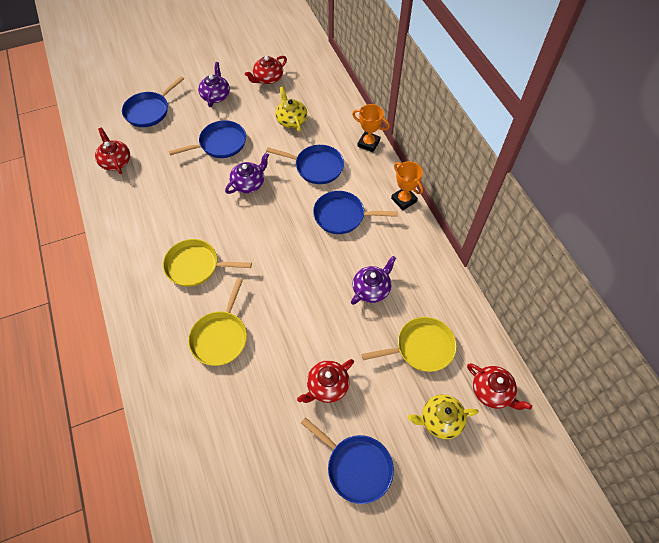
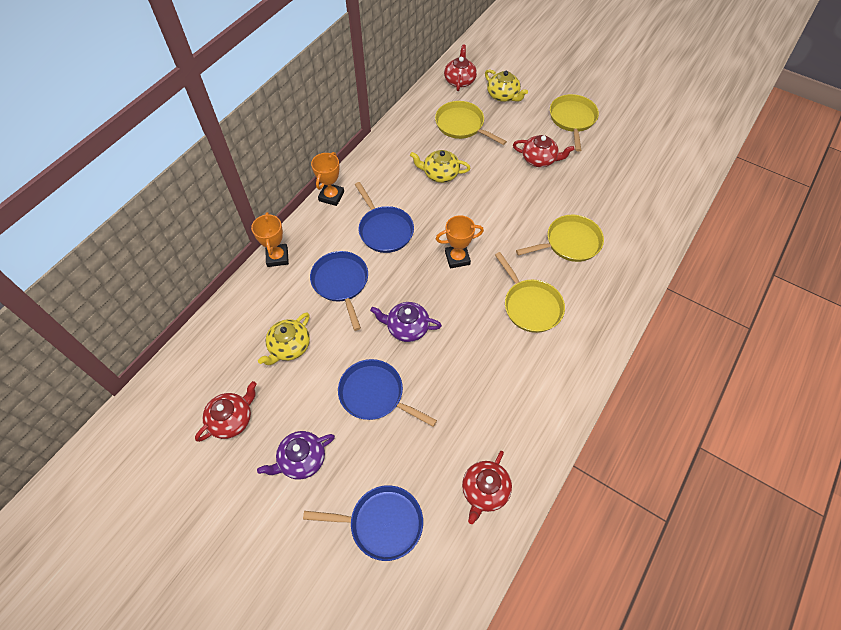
camera: 125 degrees left, 0 degrees up
(268, 78) = (232, 419): red teapot -> red teapot turned 60 degrees counterclockwise
(276, 246) = (457, 258): none -> orange trophy
(356, 467) = (572, 119): blue pan -> yellow pan
(372, 289) = (440, 174): purple teapot -> yellow teapot

